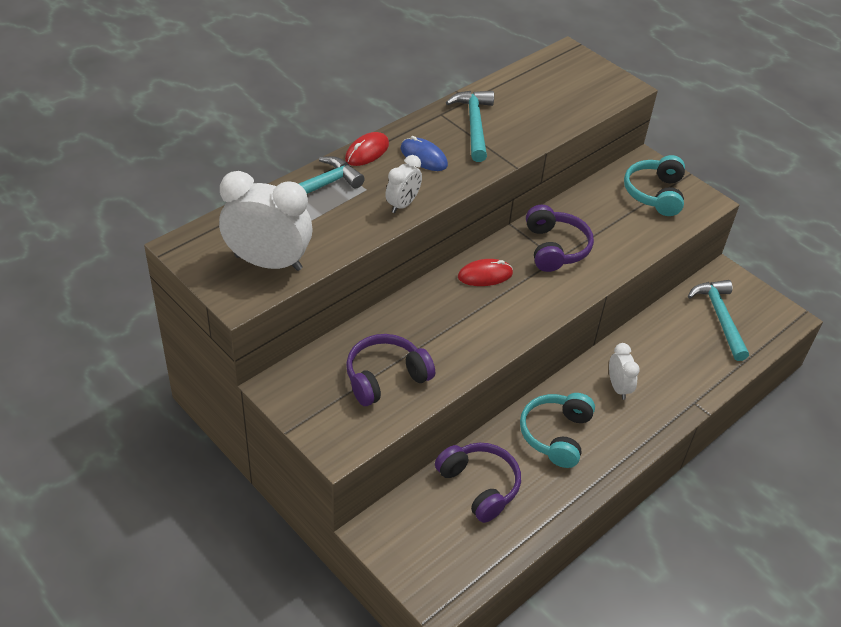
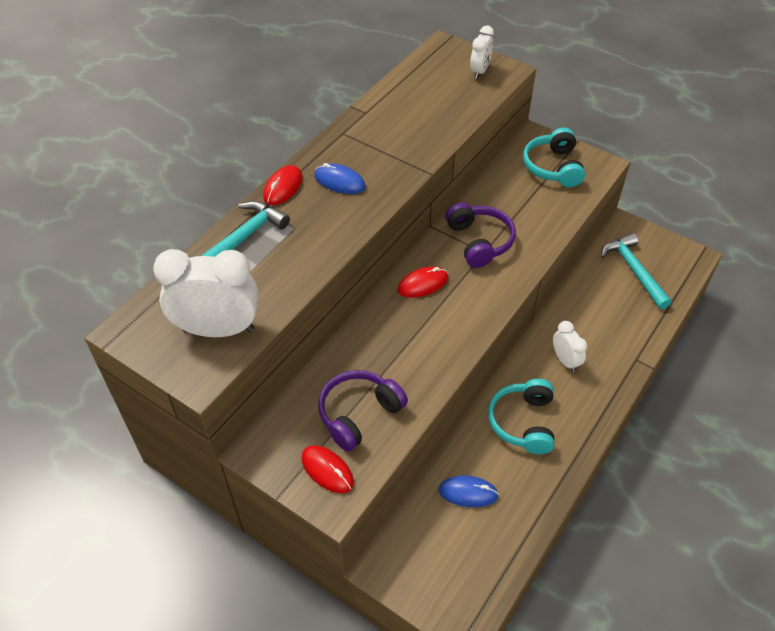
camera: 10 degrees left, 5 degrees up
(340, 419) = (327, 470): none -> red mouse
(402, 204) = (334, 236): white clock -> white clock (479, 71)
(474, 125) = (378, 138): turquoise hammer -> none
(479, 486) = (468, 493): purple headphones -> blue mouse

